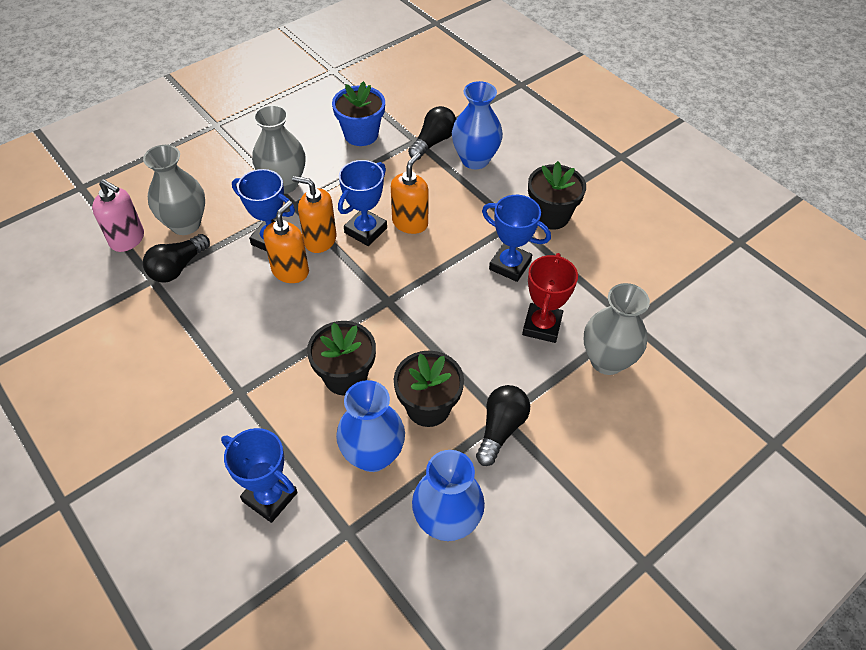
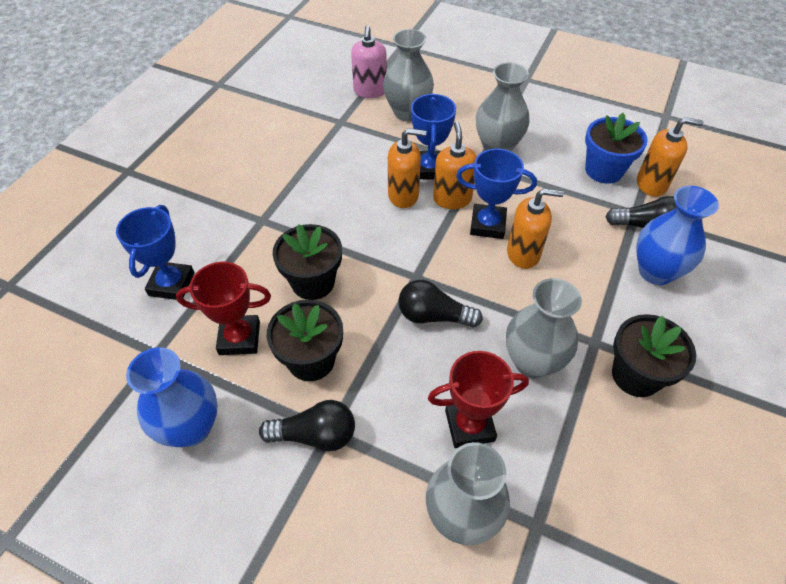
camera: 65 degrees right, 0 degrees up
(178, 267) = (361, 129): black light bulb -> black light bulb (433, 316)
(373, 455) = (239, 338): blue vase -> red trophy
(395, 117) = (651, 184): none -> orange soap dispenser
(510, 265) = (532, 362): blue trophy -> grey vase

